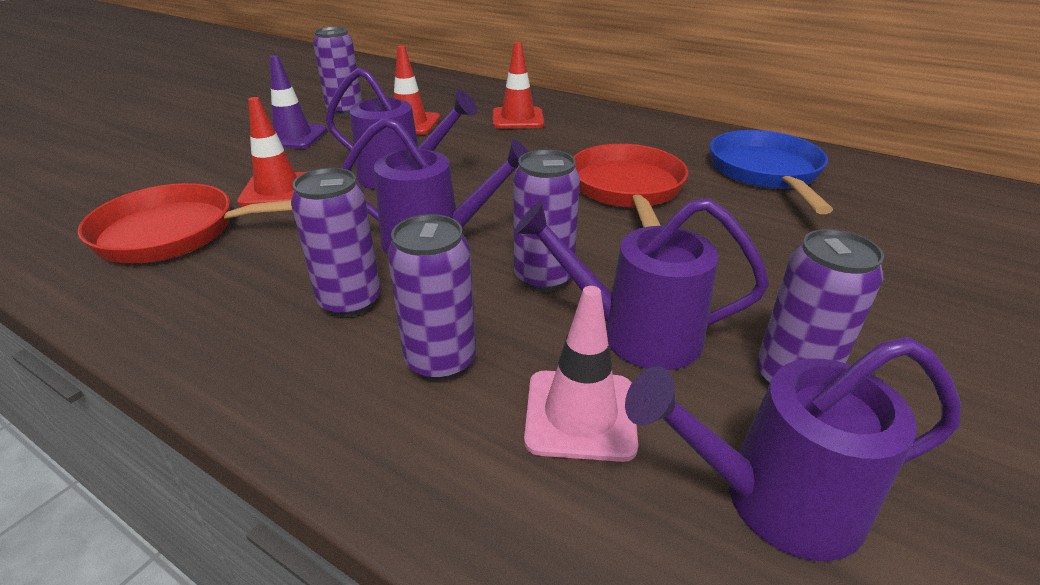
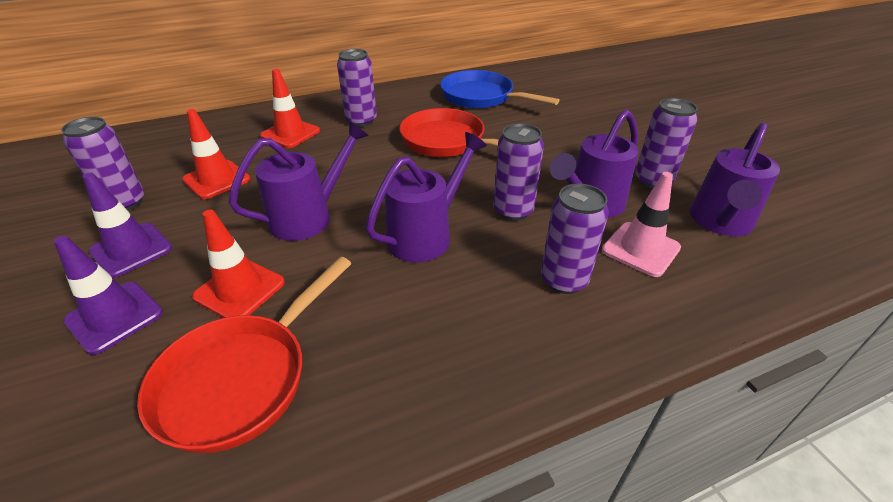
camera: 55 degrees left, 5 degrees up
(218, 163) = (114, 317): none -> purple traffic cone
(350, 301) = (466, 298): purple can -> purple can (361, 121)

